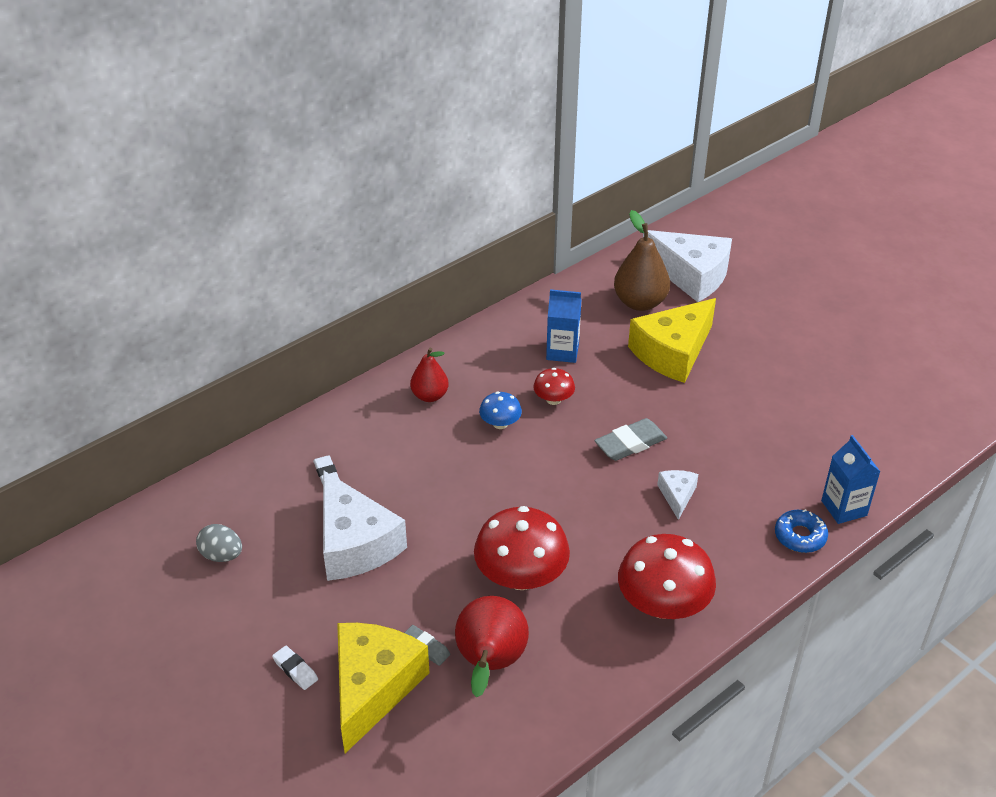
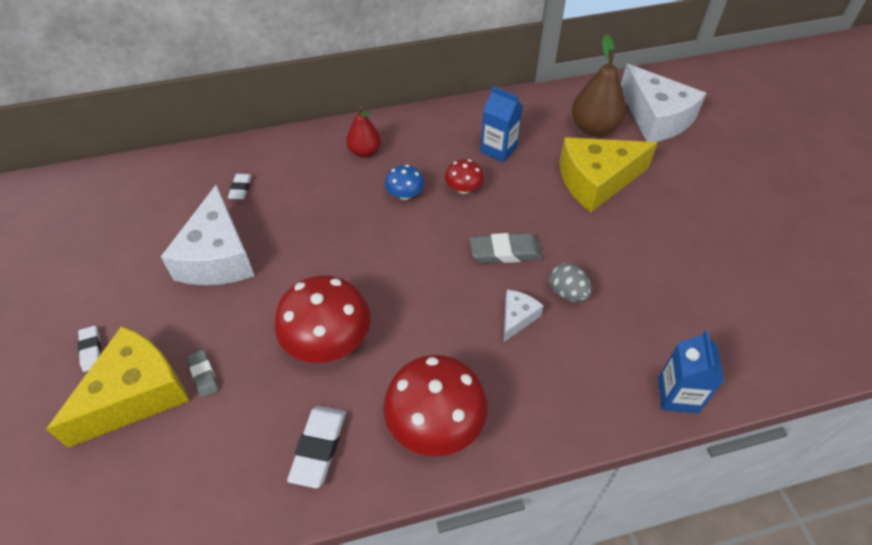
camera: 25 degrees right, 10 degrees up
(222, 555) = (115, 228): grey egg -> grey egg (567, 293)
(490, 664) = (243, 415): red pear -> none
(576, 662) = (318, 448): none -> white eraser
(800, 536) = (614, 407): blue donut -> none

